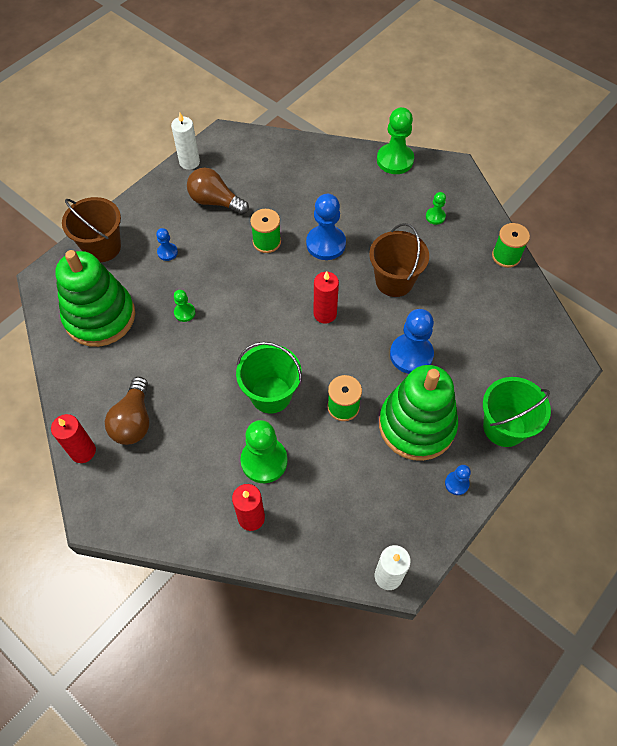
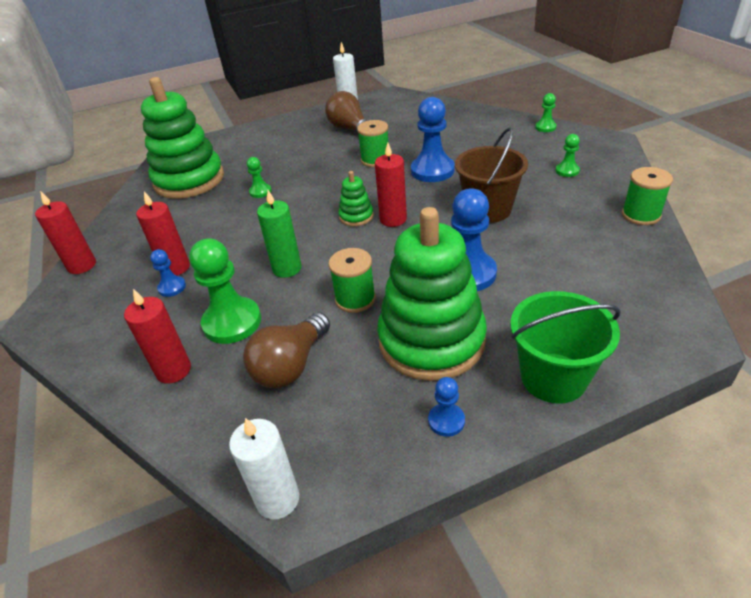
camera: 30 degrees right, 20 degrees down
(102, 247) = (233, 140): brown bucket -> none
(134, 421) = (145, 255): brown light bulb -> brown light bulb (291, 365)
(167, 252) = (282, 152): blue pawn -> blue pawn (172, 287)
(174, 425) = (175, 268): none -> red candle
(271, 394) = (287, 268): green bucket -> green candle
(292, 319) = (356, 216): none -> green stacking toy
(395, 160) = (545, 127): green pawn -> green pawn, size x0.51

